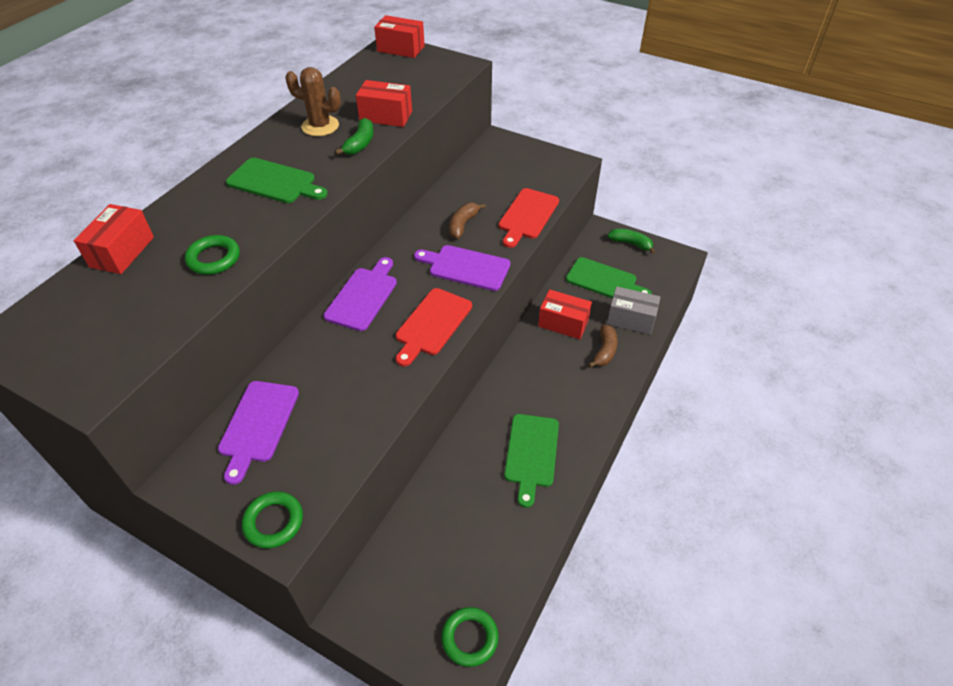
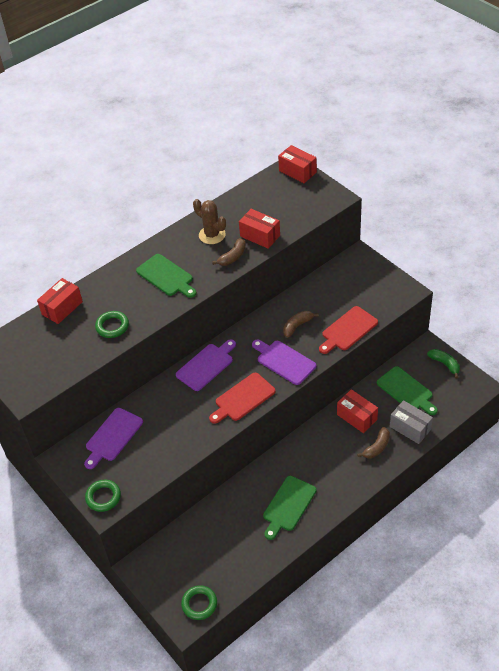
camera: 25 degrees right, 0 degrees up
(360, 144) = (232, 257): green banana -> brown banana

